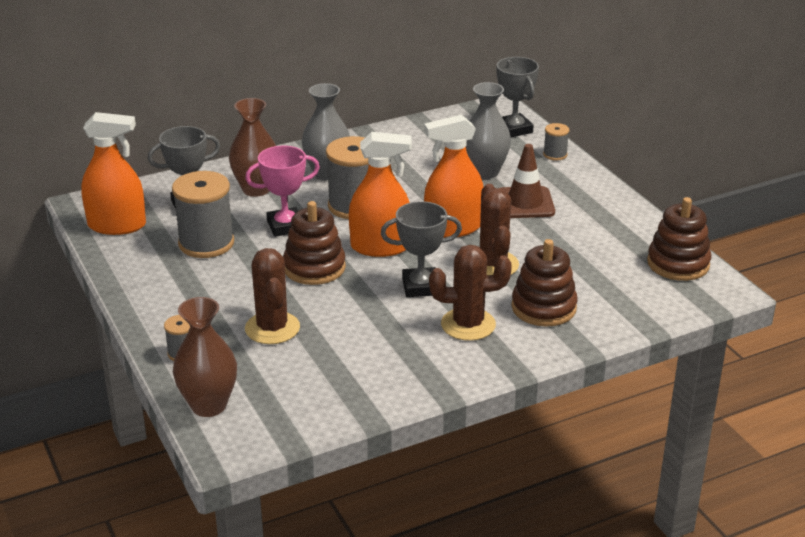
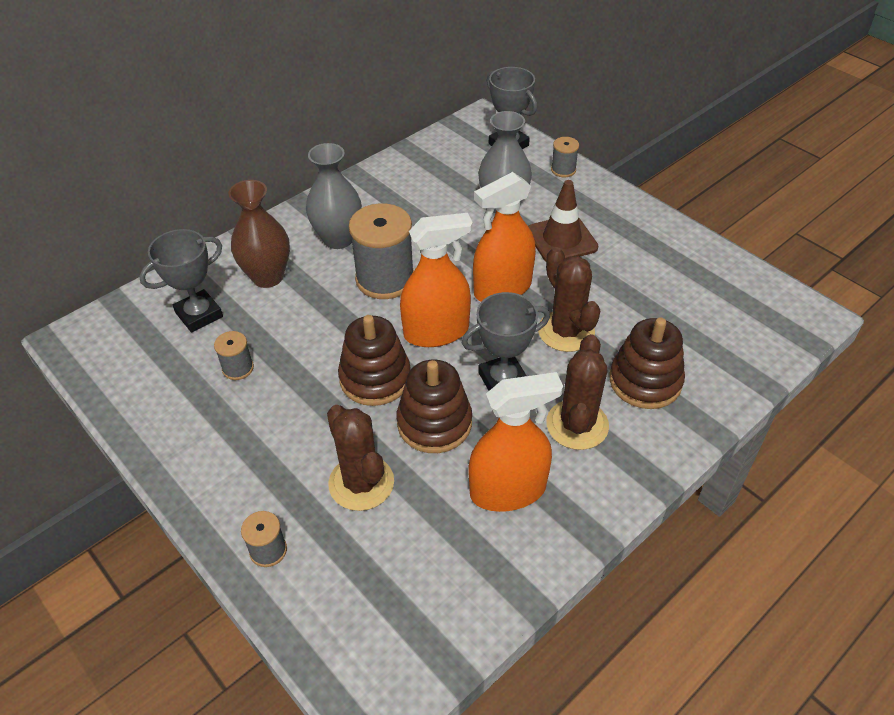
camera: 15 degrees left, 15 degrees up
(117, 225) = (122, 363): orange spray bottle -> orange spray bottle (508, 490)
(206, 243) = (238, 368): grey spool -> grey spool, size x0.48
(209, 405) = (330, 631): brown vase -> none
(285, 226) = (320, 323): pink trophy -> none
(468, 324) = (577, 425): brown cactus -> brown cactus turned 60 degrees counterclockwise
(678, 264) = (749, 289): brown stacking toy -> brown stacking toy (434, 423)

